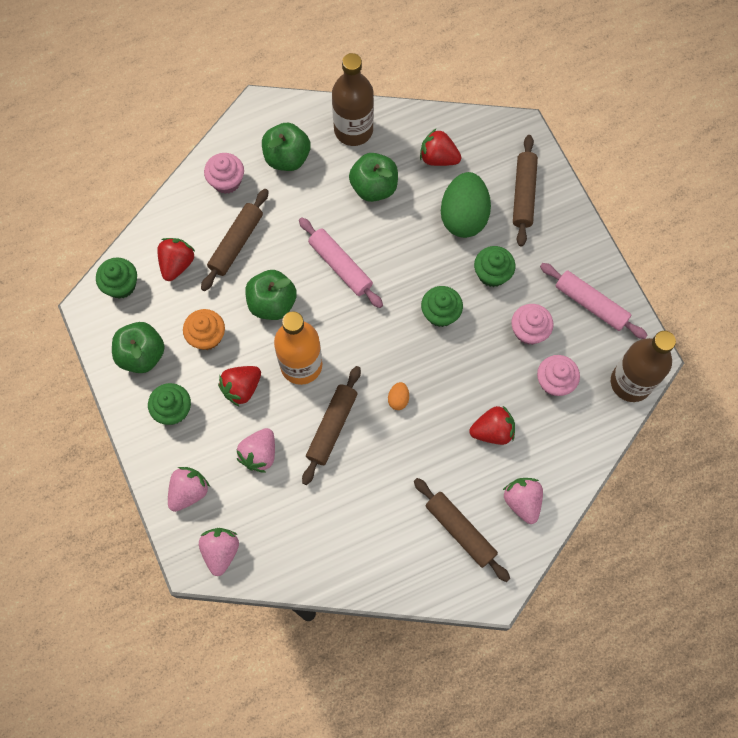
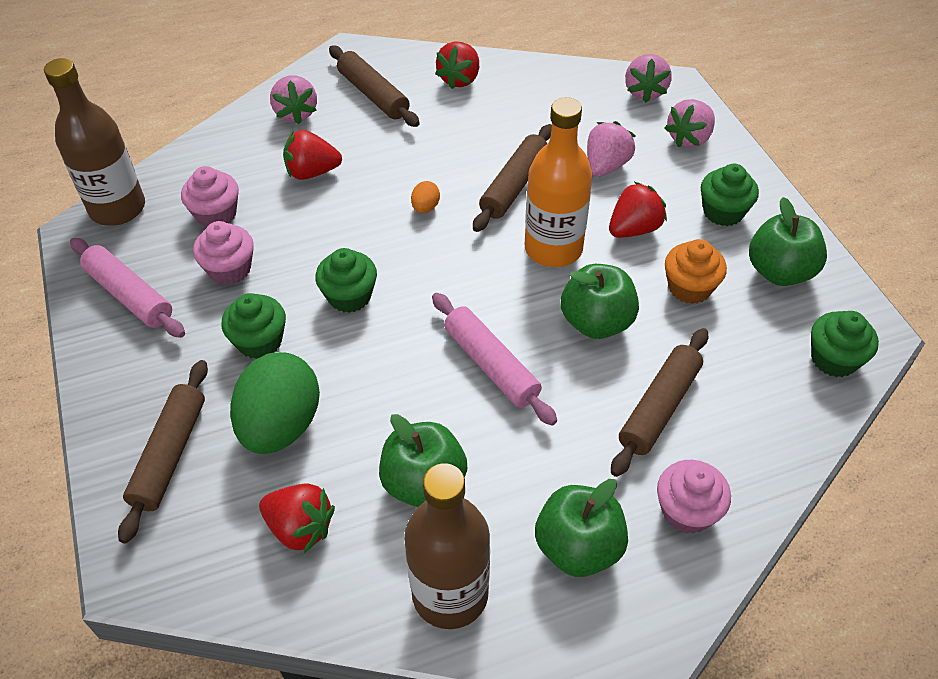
camera: 175 degrees left, 20 degrees down
(177, 264) = (751, 383): red strawberry -> red strawberry (460, 79)

